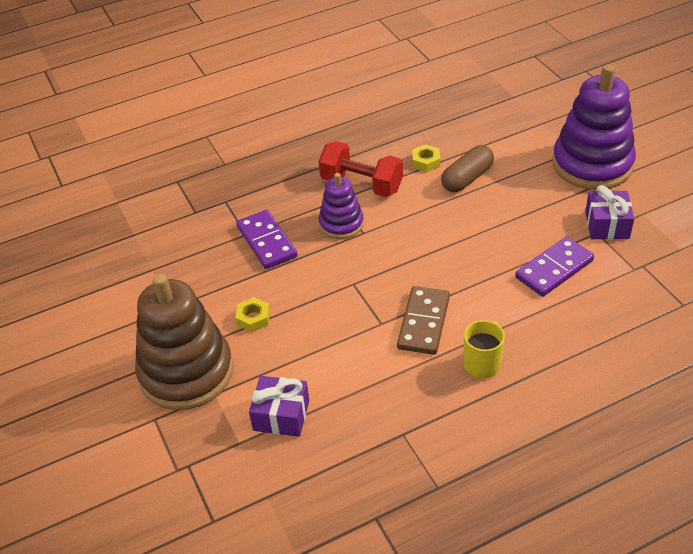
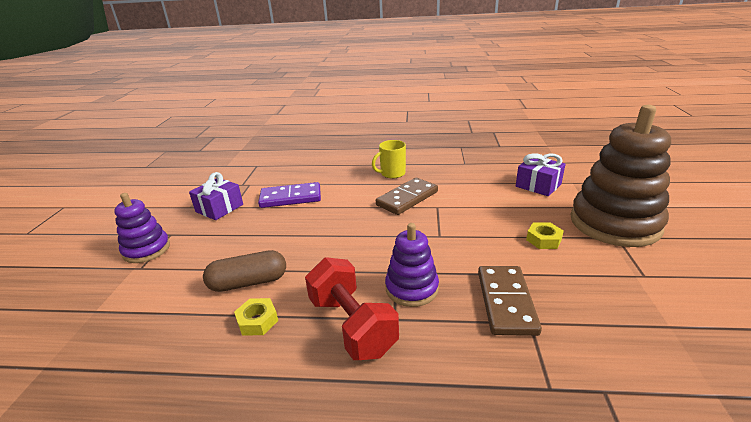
camera: 150 degrees left, 15 degrees down
(266, 242) = (506, 302): purple domino -> brown domino
(592, 164) = (146, 250): purple stacking toy -> purple stacking toy, size x0.54

